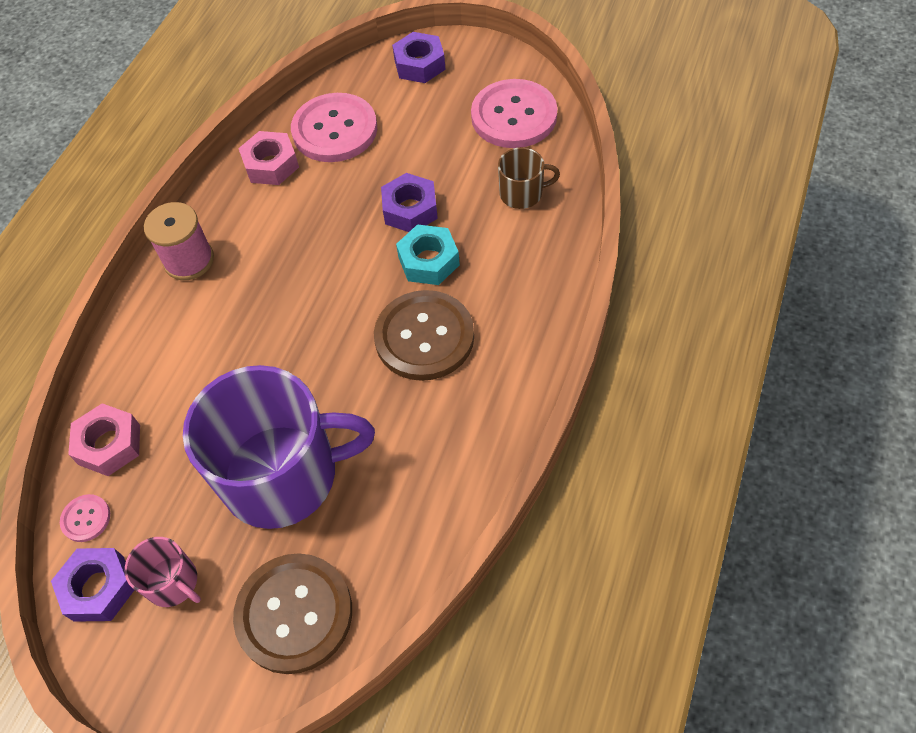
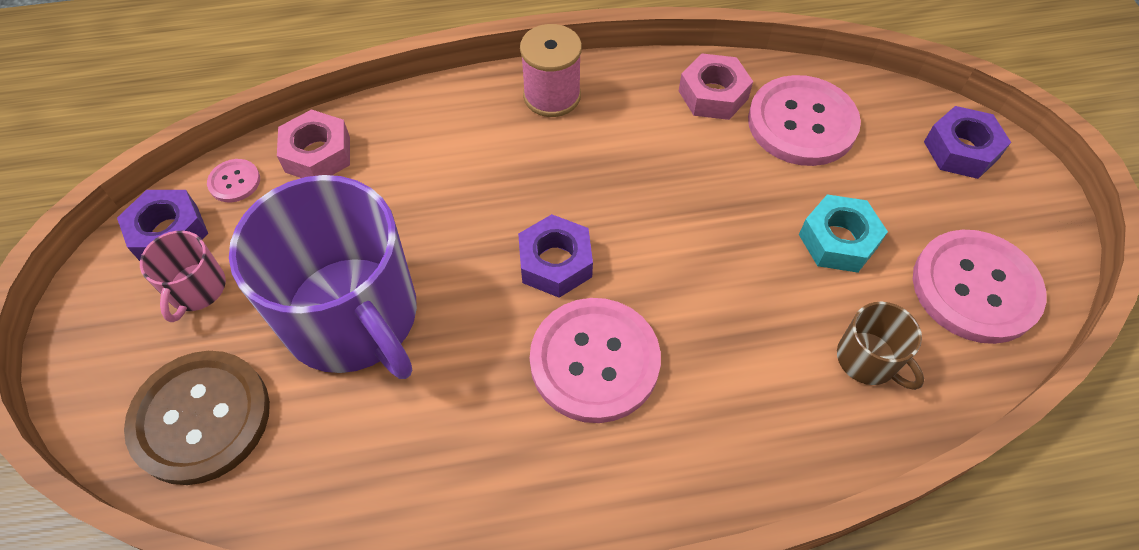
camera: 55 degrees right, 0 degrees up
(410, 209) = (753, 252): purple nut -> purple nut (555, 262)
(424, 337) = (594, 361): brown button -> pink button
(429, 261) = (698, 309): turquoise nut -> turquoise nut (838, 240)

